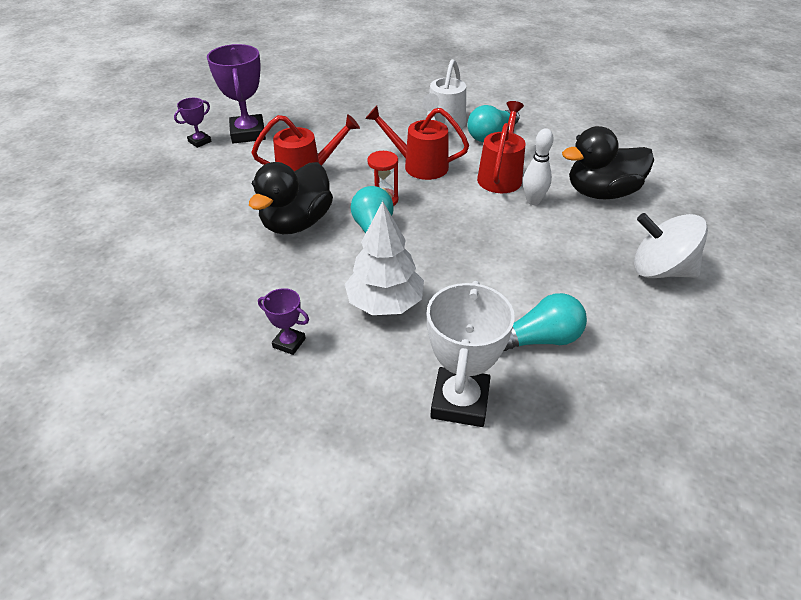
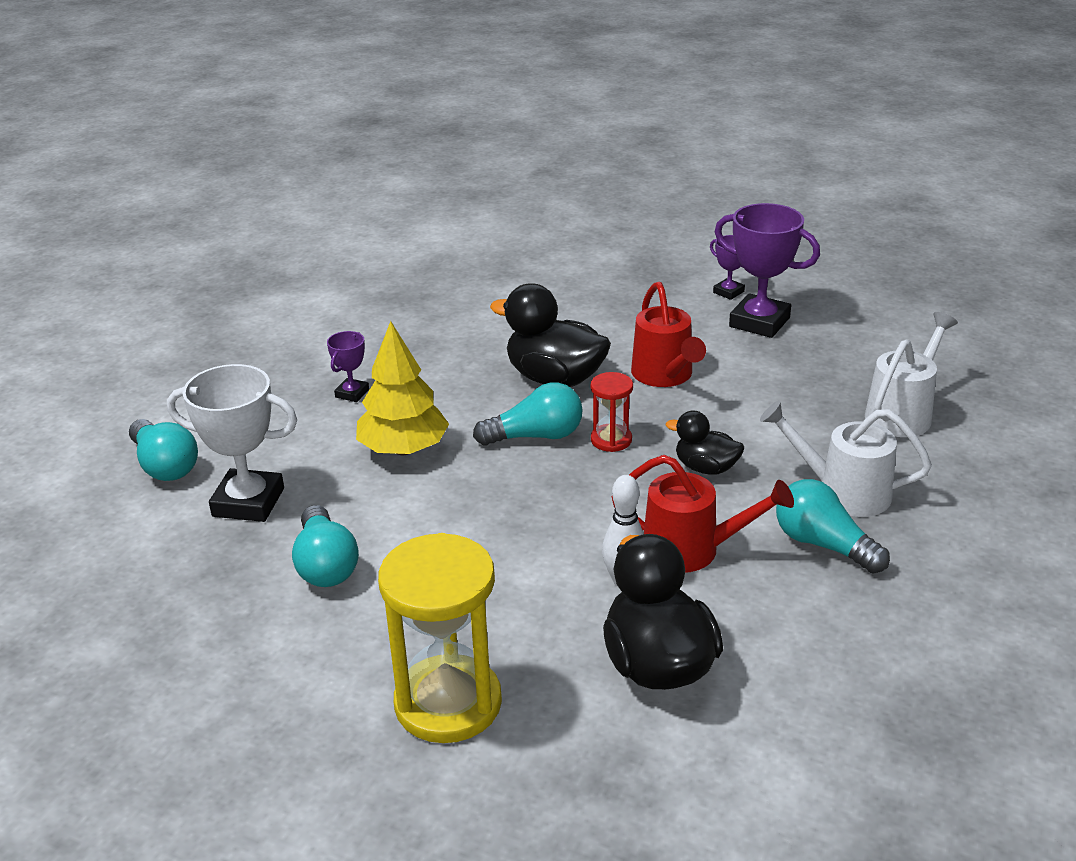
camera: 90 degrees right, 10 degrees down
(248, 133) = (759, 322): purple trophy -> purple trophy turned 45 degrees clockwise
(368, 99) = (903, 413): none -> white watering can
(385, 303) = (403, 449): white tree -> yellow tree
(398, 485) = (165, 466): none -> turquoise light bulb
(418, 166) = (706, 468): red watering can -> black duck
(660, 270) = (448, 703): white spinning top -> yellow hourglass

